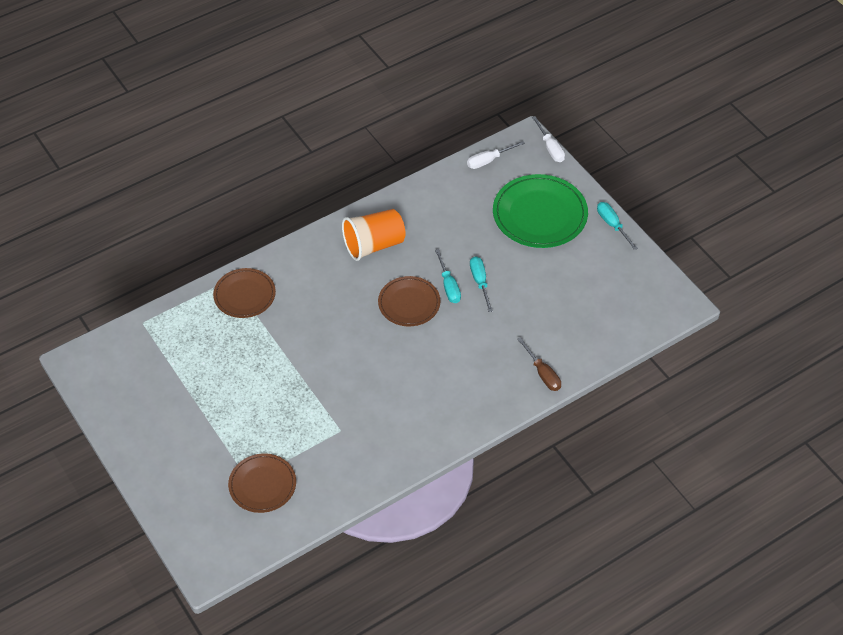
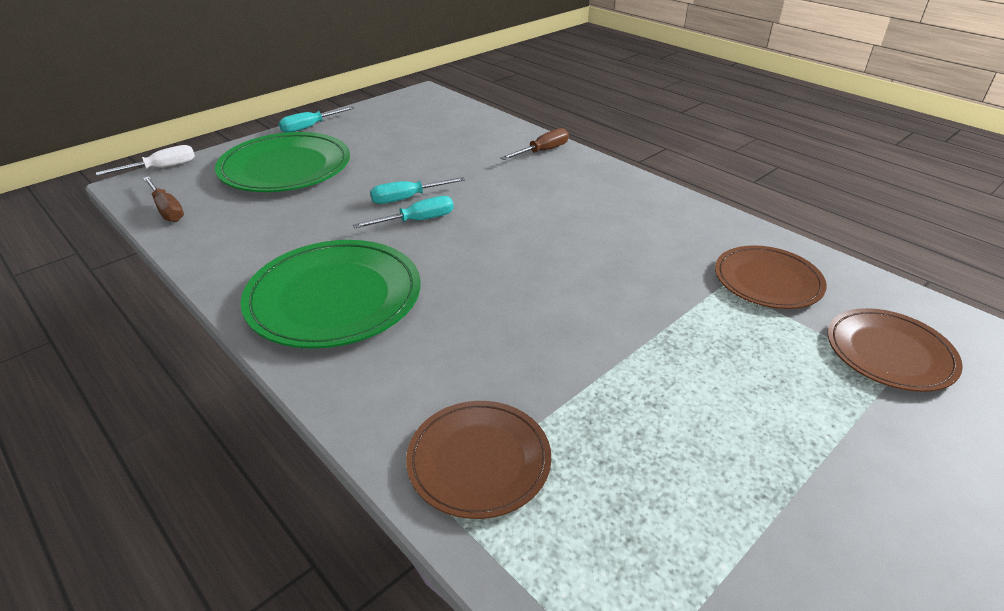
camera: 100 degrees left, 15 degrees down
(374, 245) = (334, 298): orange cup -> green plate
(409, 303) = (457, 250): brown plate -> brown plate (767, 281)
(488, 160) = (167, 210): white screwdriver -> brown screwdriver

